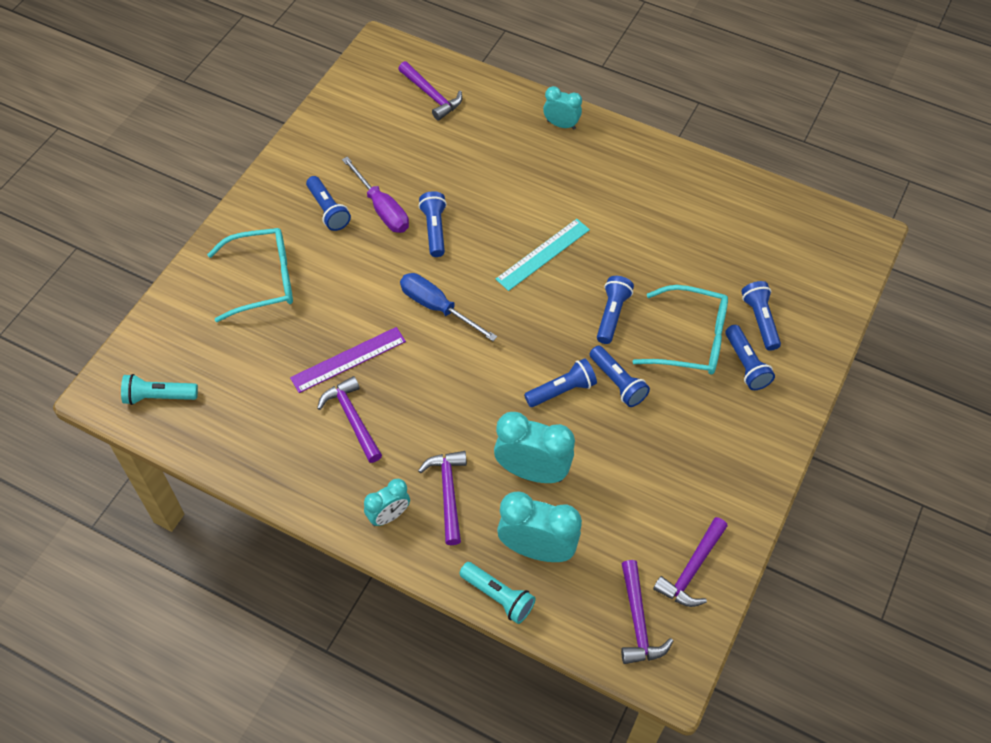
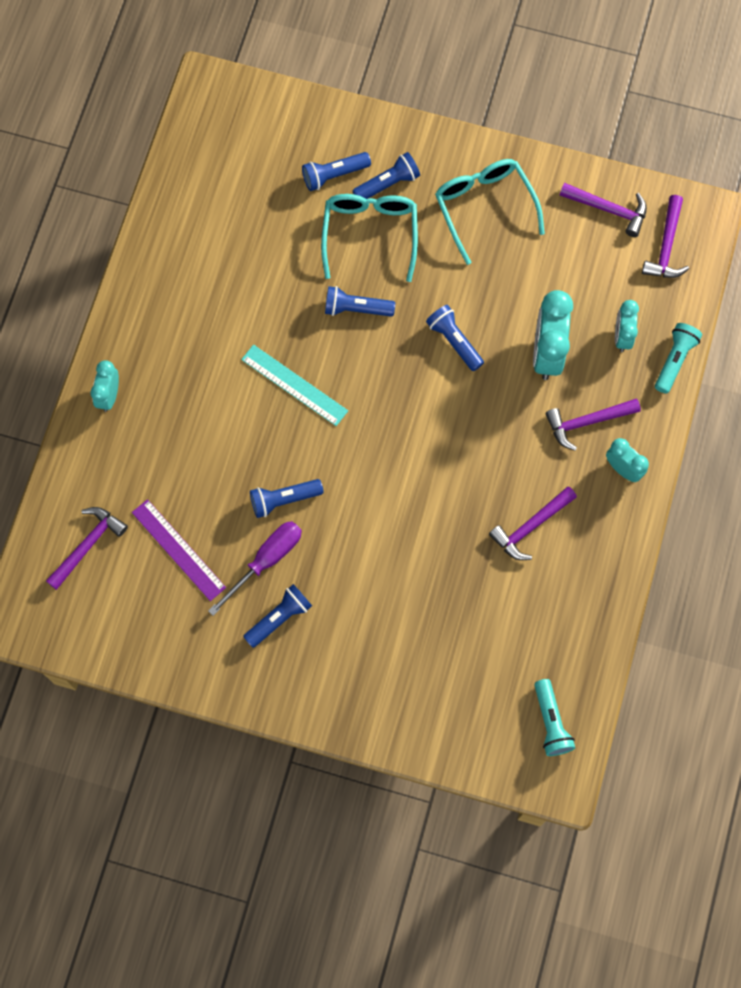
camera: 100 degrees left, 15 degrees up
(263, 280) = (387, 660): turquoise glasses -> turquoise glasses (484, 207)
(348, 359) = (465, 547): purple ruler -> purple ruler (178, 550)
(437, 307) = (383, 475): blue screwdriver -> none
(537, 549) = (622, 336): turquoise clock -> turquoise clock, size x0.59
(618, 382) = (434, 293): blue flashlight -> none
(638, 621) = (666, 246): purple hammer -> purple hammer turned 120 degrees clockwise

